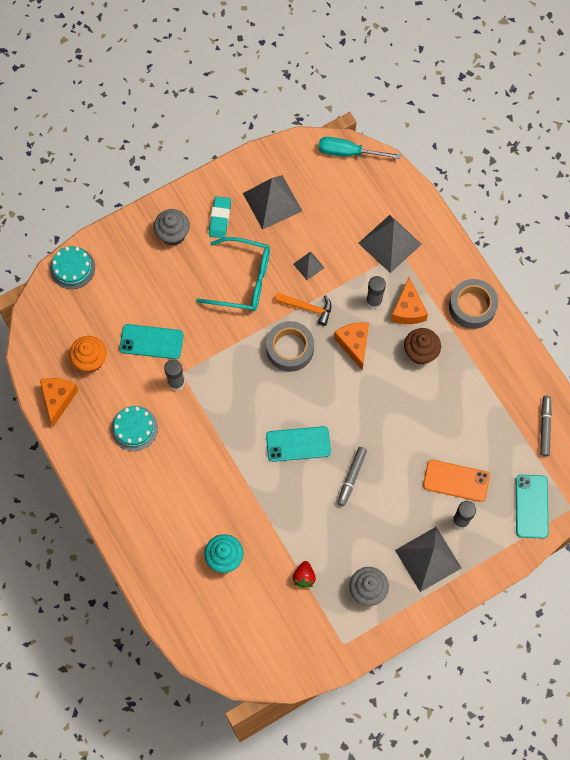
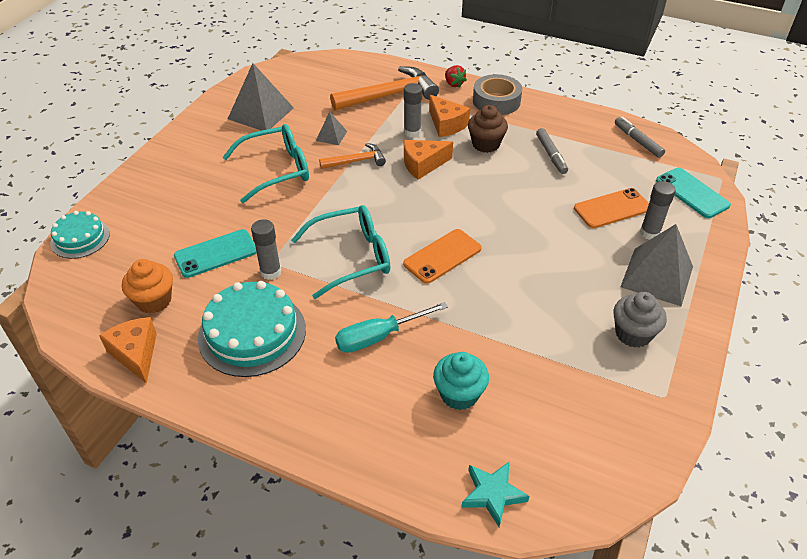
camera: 35 degrees left, 25 degrees down
(134, 428) = (252, 333): turquoise cake -> turquoise cake, size x1.67
(173, 234) = (178, 170): grey cupcake -> none
(193, 631) = (492, 494): none -> turquoise star
(220, 219) = (218, 142): turquoise eraser -> none
(237, 404) = (352, 257): none -> turquoise glasses
(290, 349) = (366, 194): grey tape -> none
(298, 444) = (442, 256): turquoise phone -> orange phone
(304, 577) = (560, 361): red strawberry -> red strawberry (454, 84)
(348, 153) = (303, 63): turquoise screwdriver -> turquoise screwdriver (379, 337)
(352, 477) = (519, 254): grey marker -> grey marker (551, 155)
(354, 344) = (423, 165): orange cheese -> orange cheese turned 60 degrees counterclockwise
(389, 243) = (389, 95): grey pyramid -> orange hammer

